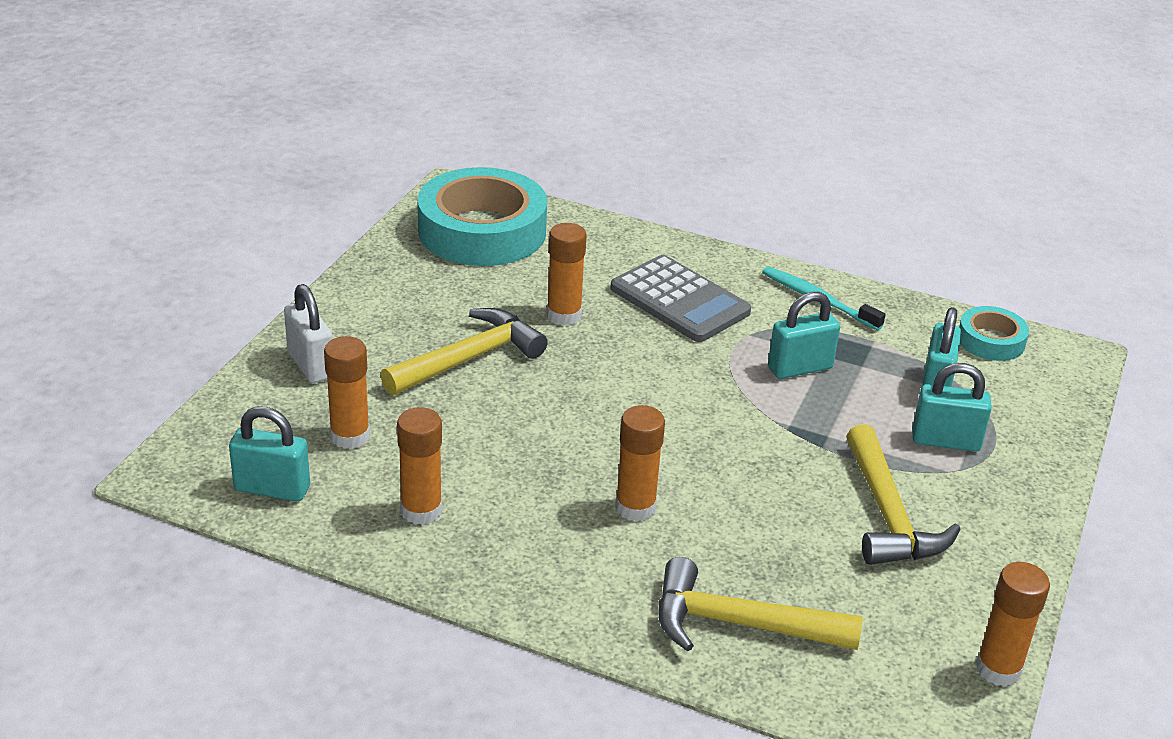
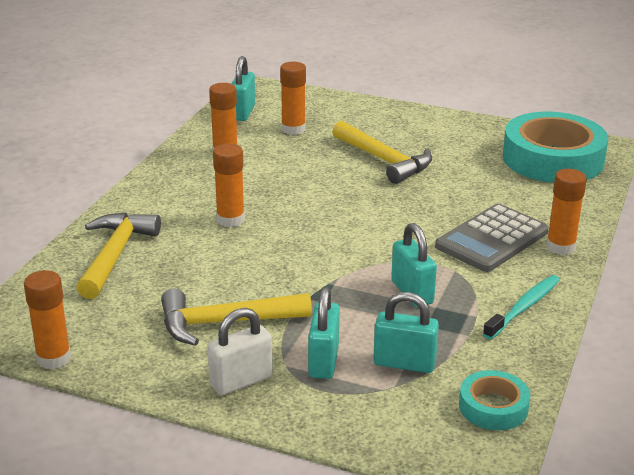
camera: 90 degrees right, 5 degrees down
(311, 365) = (363, 114): white padlock -> white padlock (241, 381)
(564, 315) = (450, 192): orange glue stick -> orange glue stick (560, 247)

